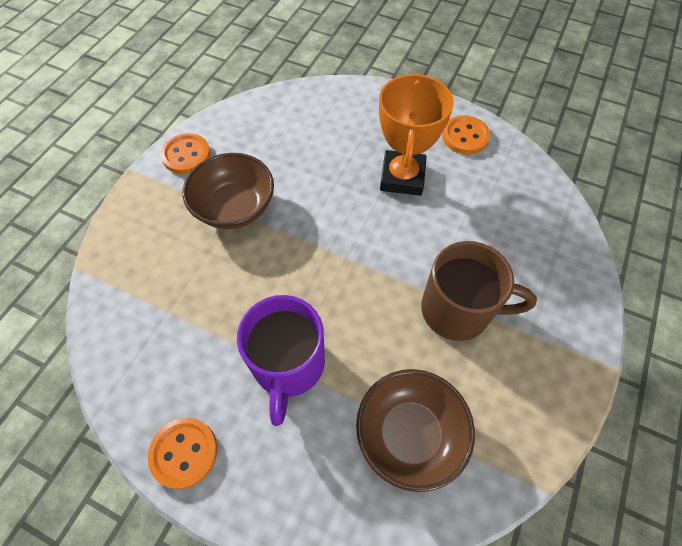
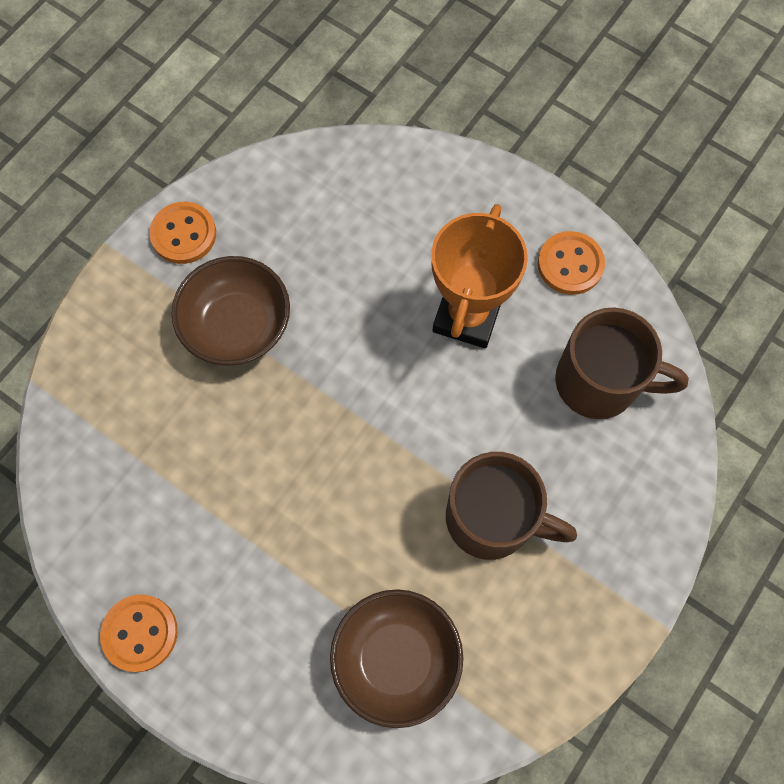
camera: 10 degrees right, 10 degrees up
(288, 365) = (272, 552): purple mug -> none
(508, 205) = (599, 382): none -> brown mug

